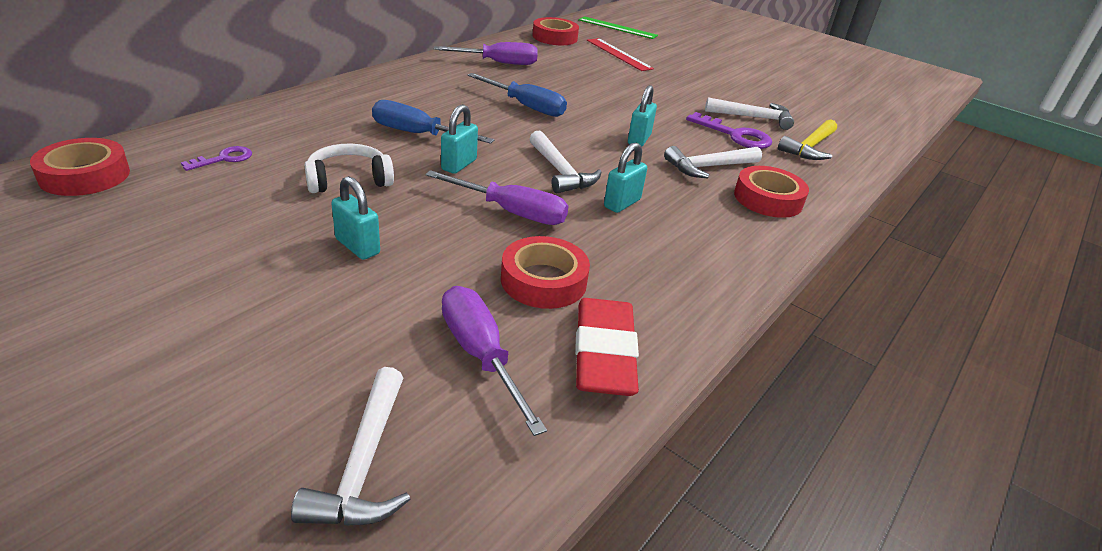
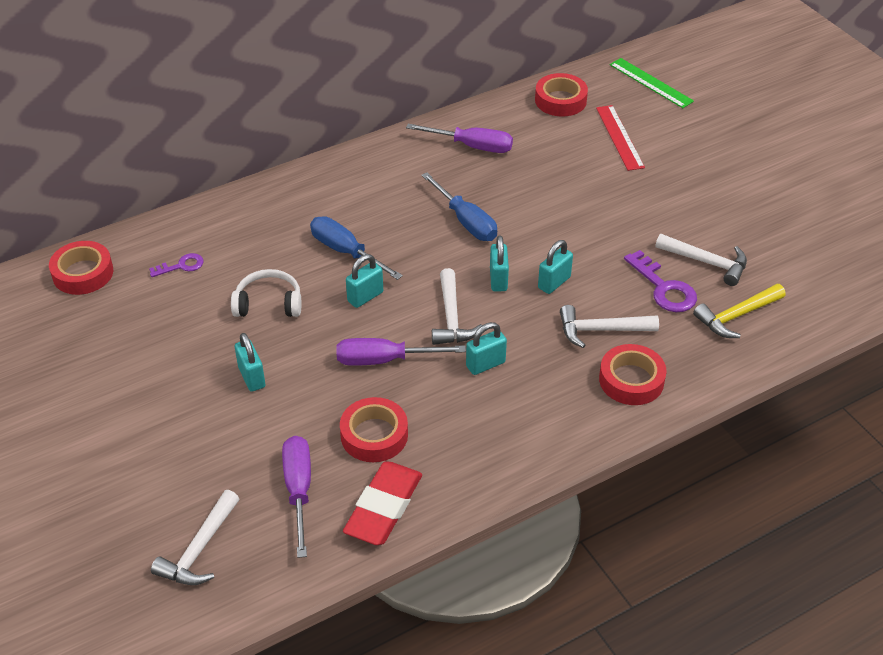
camera: 25 degrees right, 10 degrees up
(512, 212) = (384, 360): purple screwdriver -> purple screwdriver turned 135 degrees clockwise
(586, 141) = (498, 279): none -> turquoise padlock

